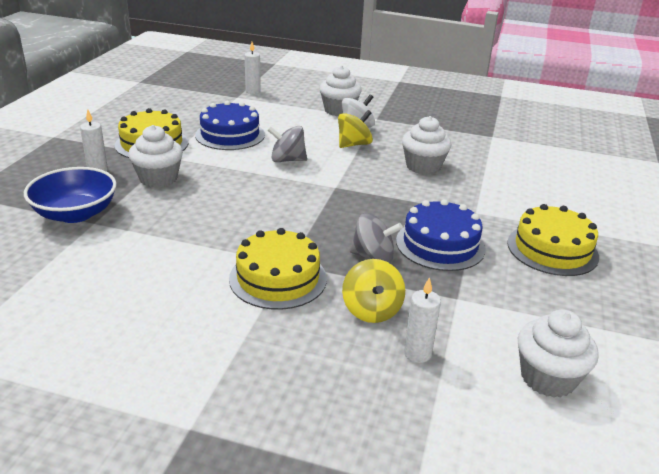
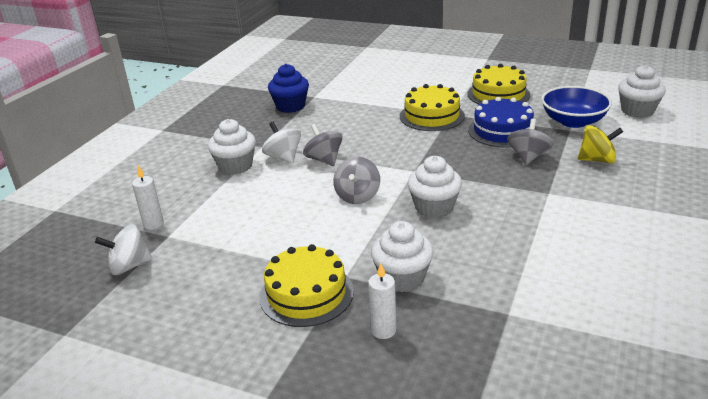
camera: 80 degrees left, 0 degrees up
(75, 213) = (492, 331): blue bowl -> blue bowl (573, 121)
(203, 89) = (129, 266): none -> white spinning top
(230, 135) = (288, 235): blue cake -> none
(278, 278) = (572, 197): yellow cake -> yellow cake (432, 116)
(354, 144) = (324, 160): yellow spinning top -> grey spinning top
(417, 353) = (636, 146): white candle -> none
(423, 166) = (373, 129): white cupcake -> white cupcake (434, 207)
(463, 126) = (290, 106): none -> blue cupcake

